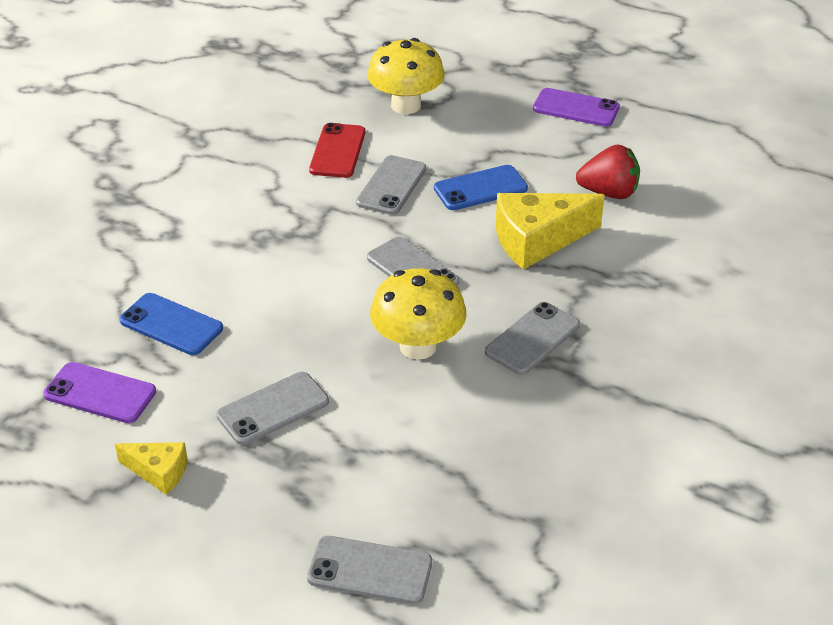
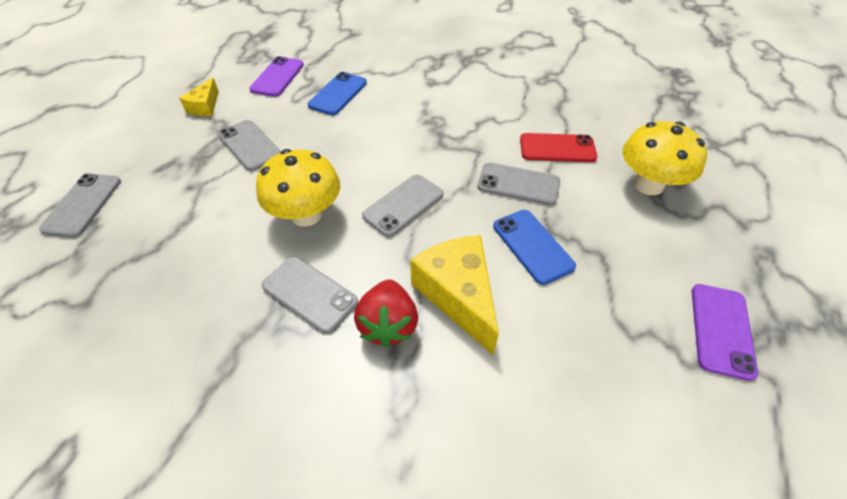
camera: 85 degrees right, 10 degrees up
(609, 193) = (559, 365): red strawberry -> red strawberry (388, 325)

